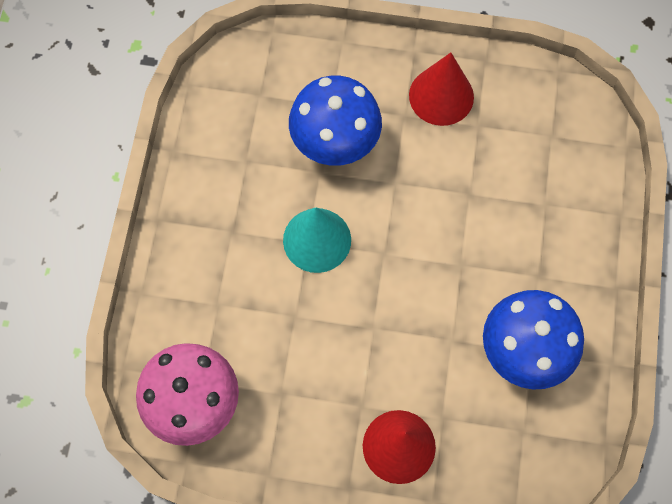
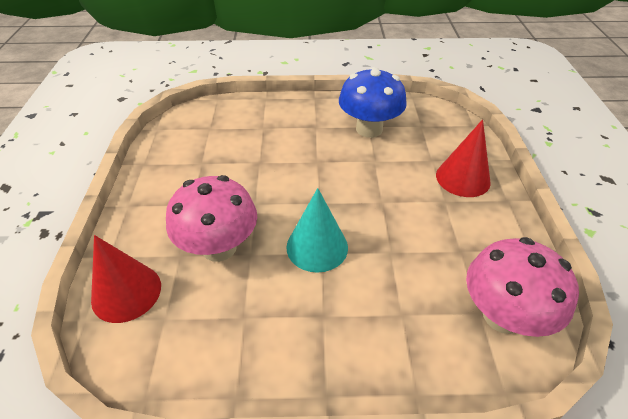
camera: 100 degrees left, 25 degrees down
(335, 142) = (219, 247): blue mushroom -> pink mushroom
(441, 96) = (174, 185): red cone -> red cone (126, 292)

